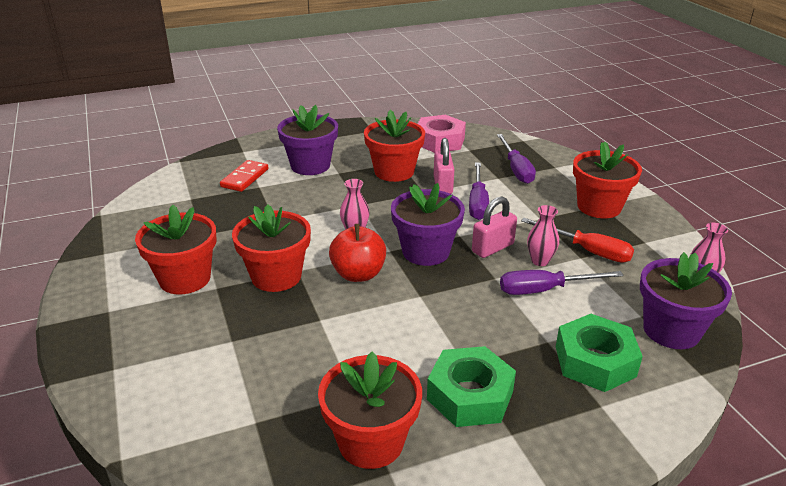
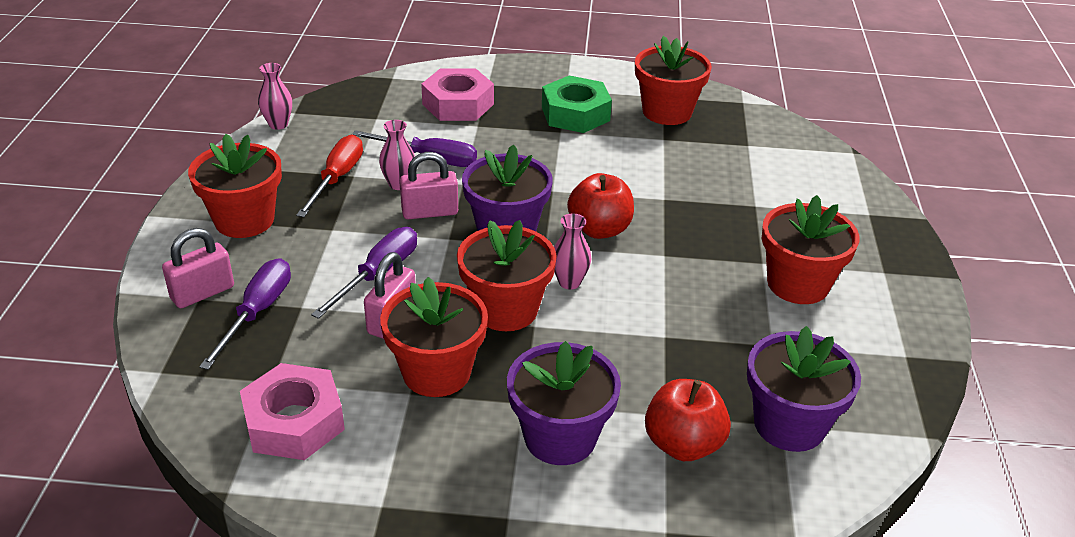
camera: 155 degrees left, 5 degrees up
(245, 178) = (683, 444): red domino -> red apple
(276, 276) = (691, 254): red flower pot -> red flower pot (506, 310)
(557, 169) = (202, 293): none -> pink padlock
(587, 251) = (337, 178): red screwdriver -> red screwdriver turned 45 degrees clockwise
(595, 361) = (458, 104): green nut -> pink nut
(671, 330) = (369, 103): purple flower pot -> purple flower pot (789, 424)

